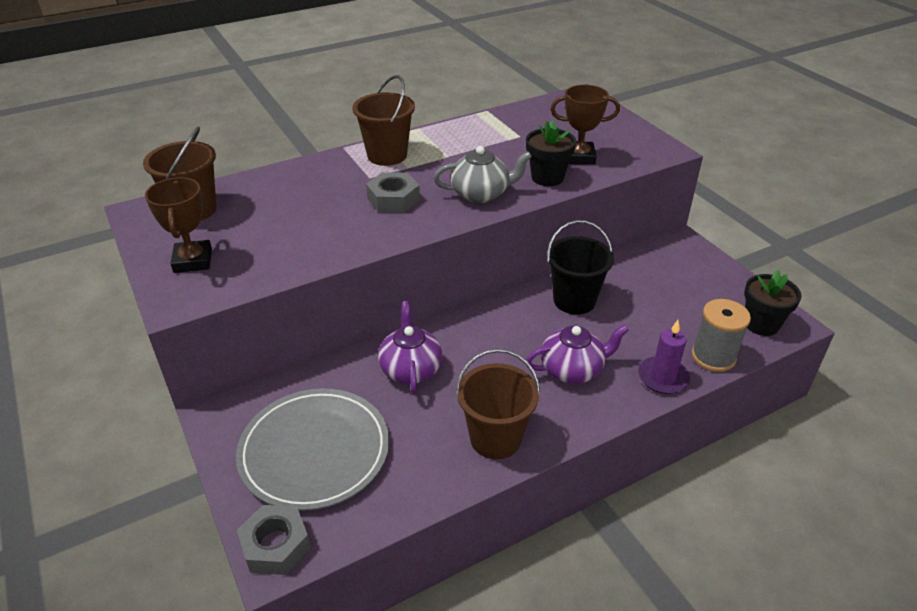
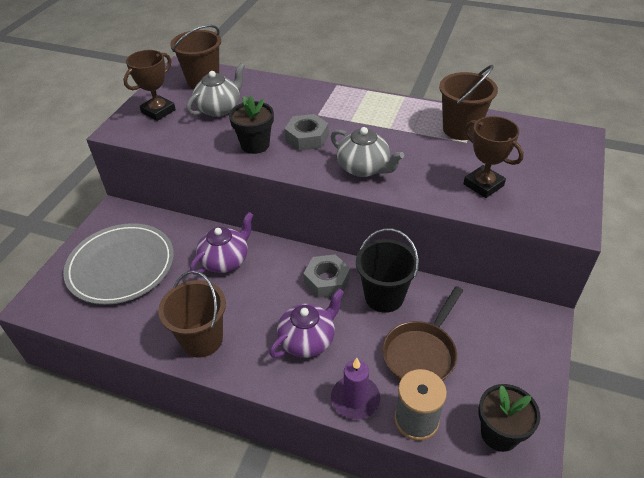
camera: 50 degrees right, 5 degrees up
(261, 222) = (219, 108): none -> grey teapot
(276, 545) = (44, 298): grey nut -> grey nut (327, 280)
(387, 155) = (352, 105): brown bucket -> brown bucket (461, 129)
(547, 177) = (430, 185): black flower pot -> black flower pot (255, 145)
(572, 369) = (308, 340): purple teapot -> purple teapot turned 75 degrees counterclockwise
(653, 316) = (421, 353): none -> brown pan

